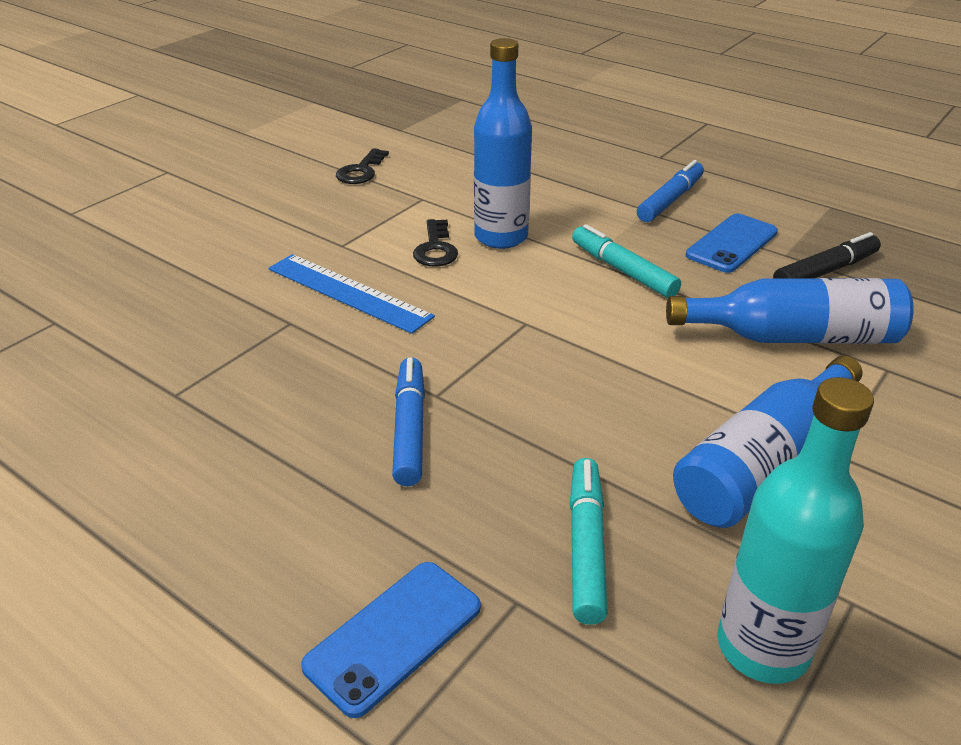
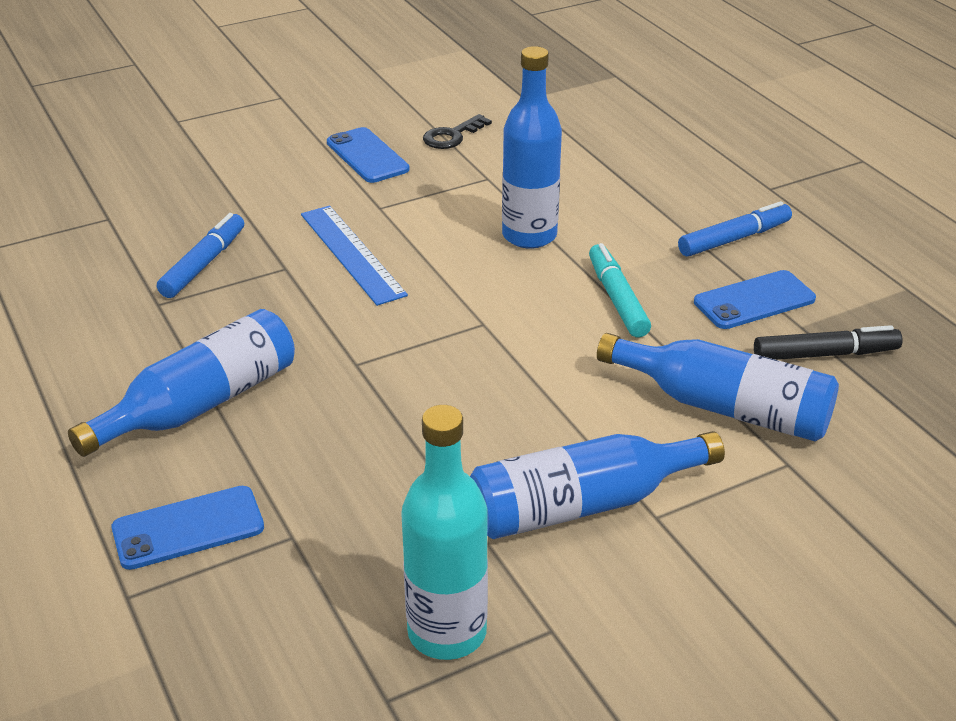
camera: 25 degrees right, 0 degrees up
(294, 204) = (367, 156): none -> blue phone
(302, 487) = (200, 404): none -> blue bottle
(410, 428) = (313, 384): blue marker -> blue marker (204, 264)
(435, 249) = (459, 232): black key -> none
(586, 546) = (376, 517): turquoise marker -> none

